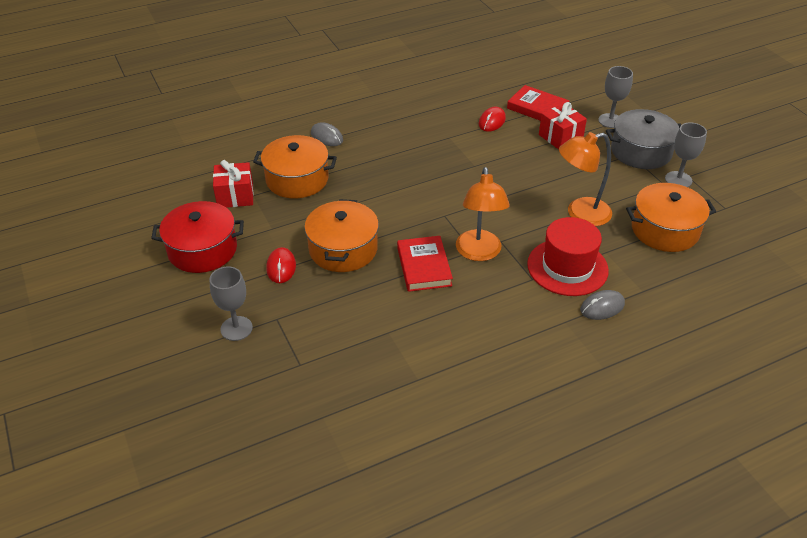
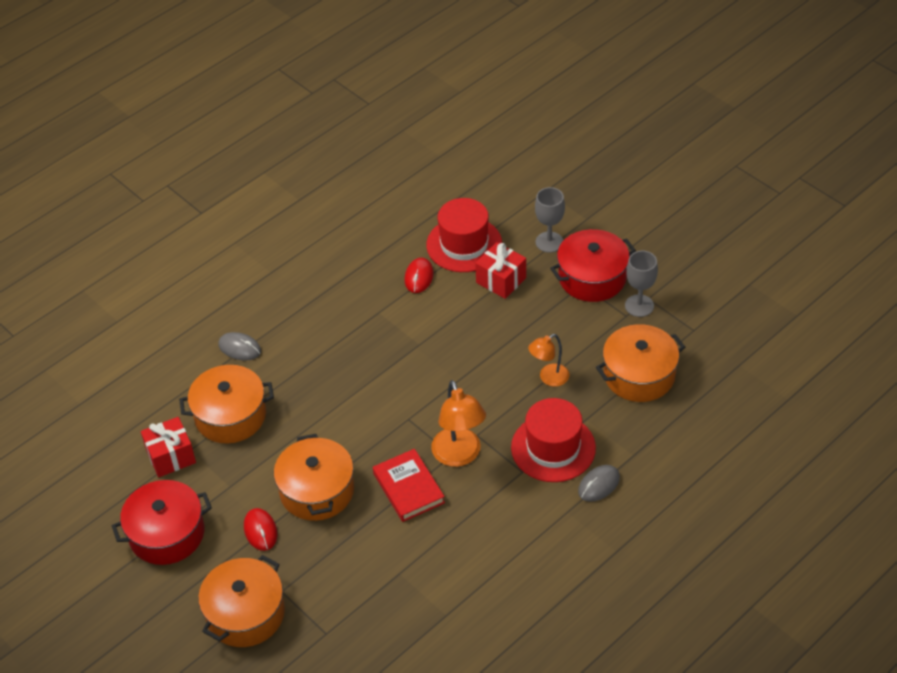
camera: 15 degrees left, 5 degrees up
(236, 328) = (245, 613): grey goblet -> orange pot
(537, 108) = (464, 244): red book -> red hat
(580, 214) = (549, 378): orange lamp -> orange lamp, size x0.62
(641, 151) = (592, 277): grey pot -> red pot

